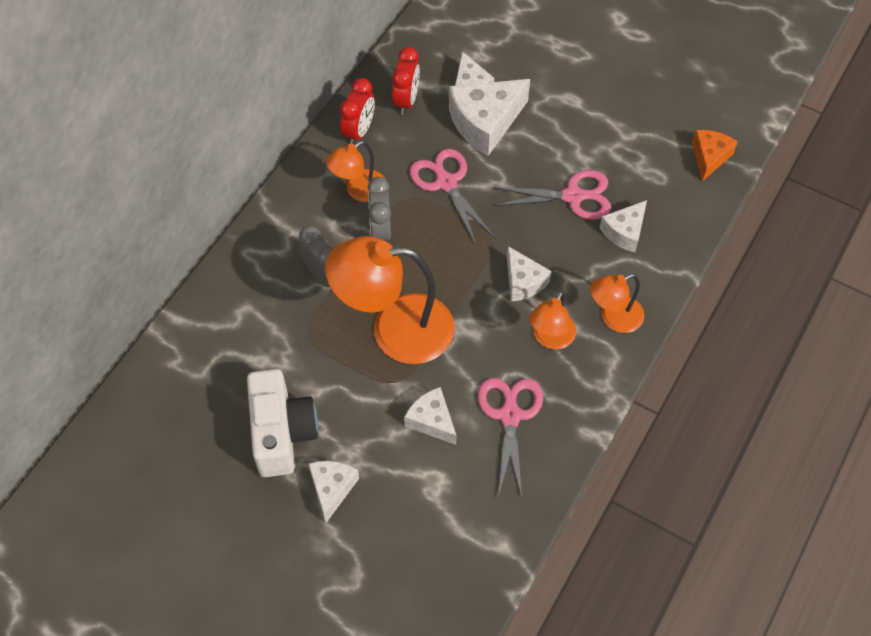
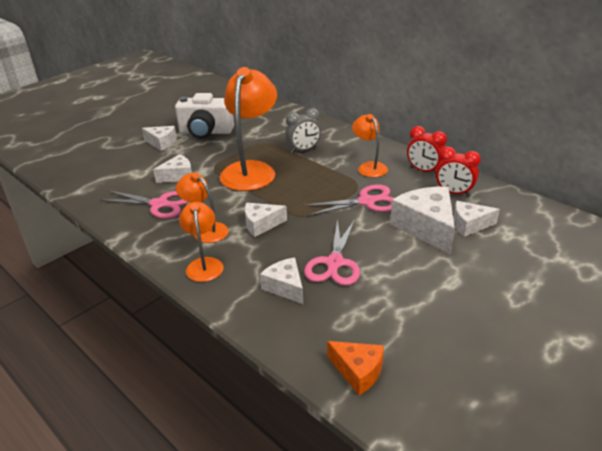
camera: 105 degrees right, 25 degrees down
(381, 230) = (332, 172): grey clock -> none

